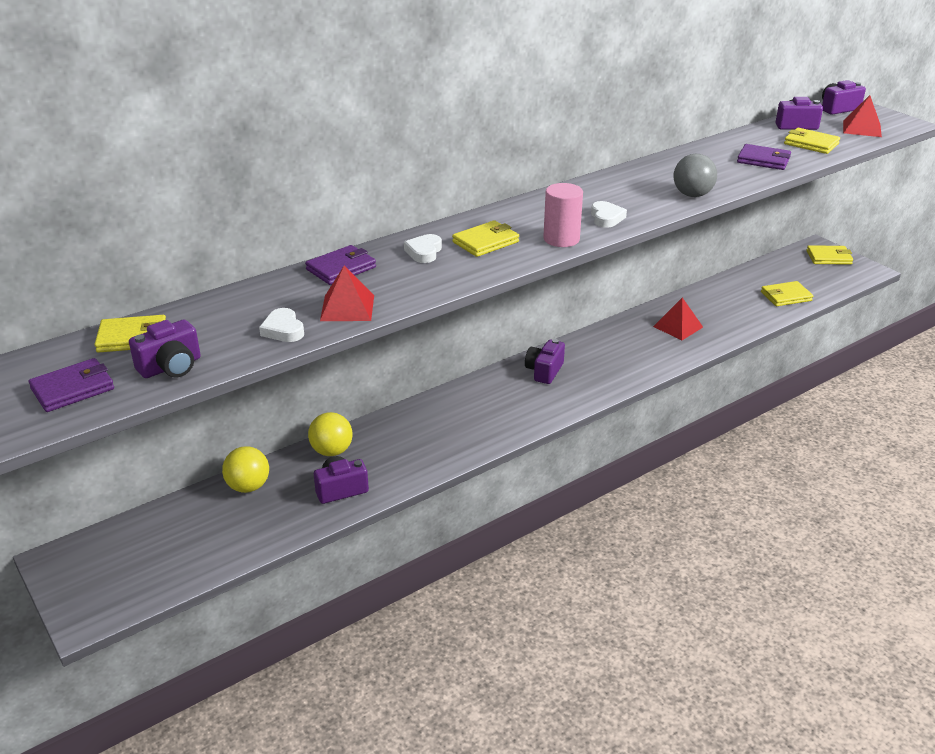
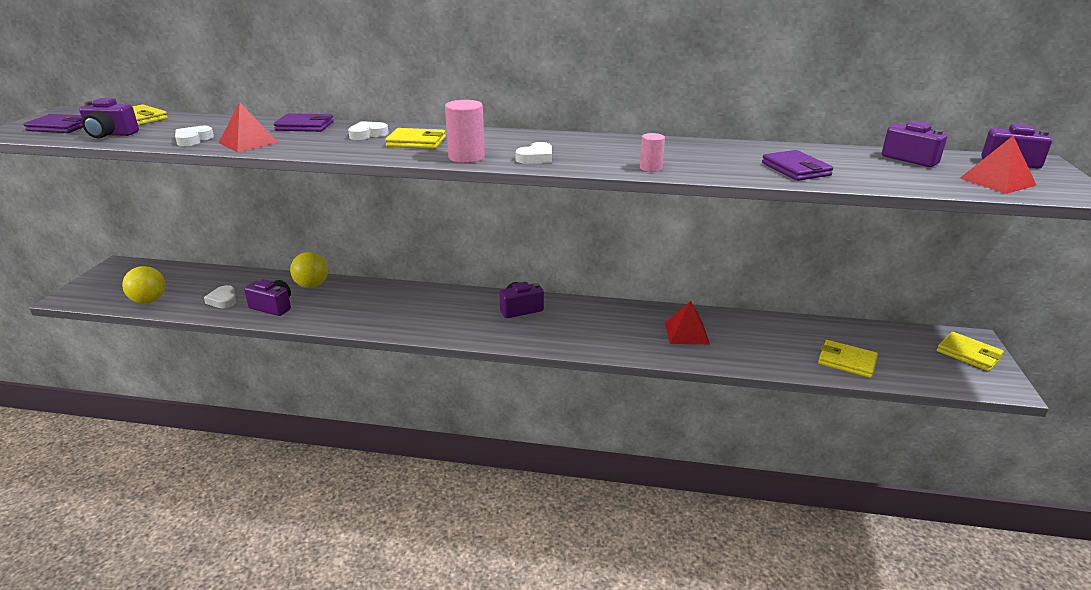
camera: 45 degrees right, 5 degrees down
(248, 486) = (242, 280): yellow ball -> yellow ball (149, 301)
(276, 514) = (223, 300): none -> white heart
(692, 195) = (650, 168): grey ball -> pink cylinder
(811, 144) = (890, 174): yellow wallet -> none

